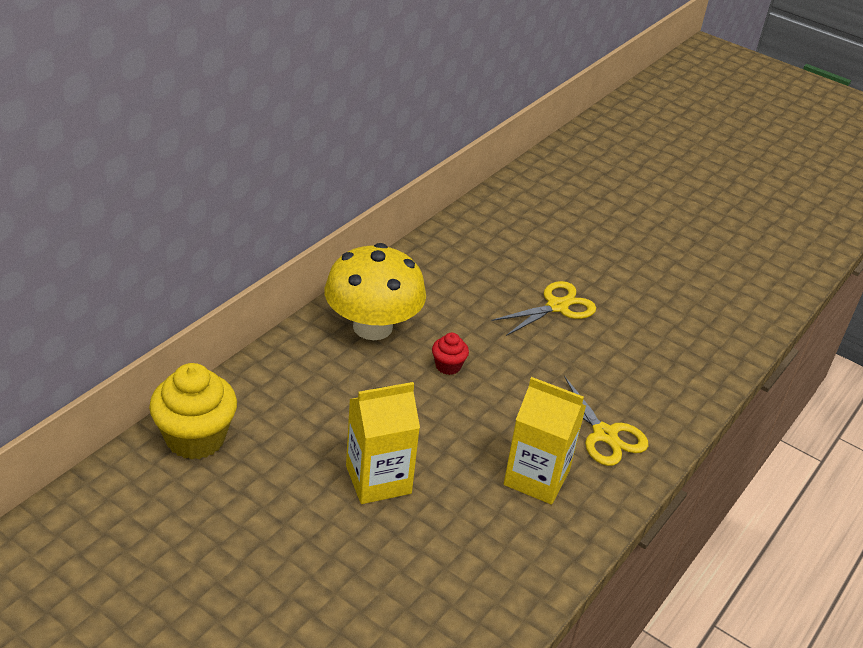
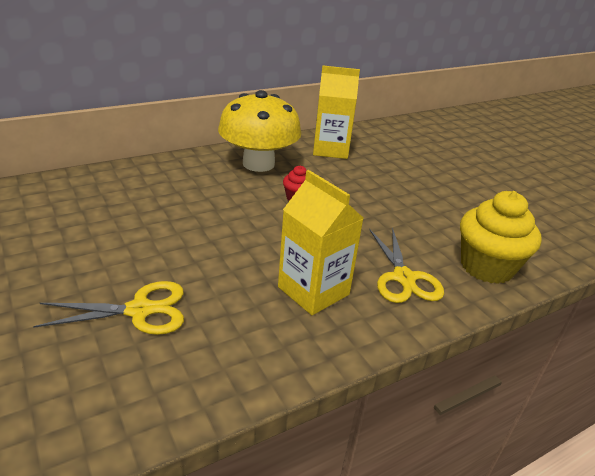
camera: 25 degrees right, 5 degrees down
(195, 438) = (66, 190): yellow cupcake -> yellow cupcake (486, 267)
(378, 479) = (172, 251): yellow carton -> yellow carton (330, 149)
(557, 306) = (418, 186): yellow scissors -> yellow scissors (140, 310)

